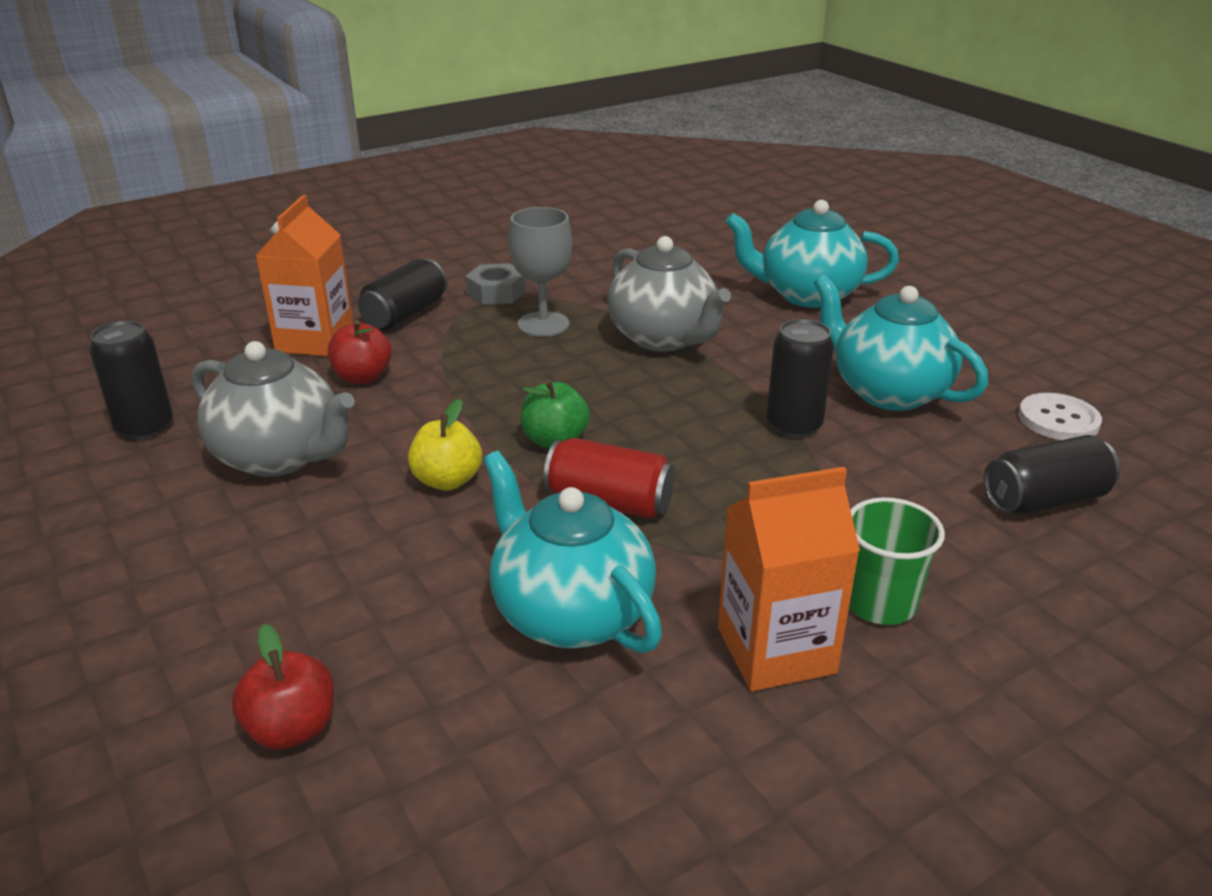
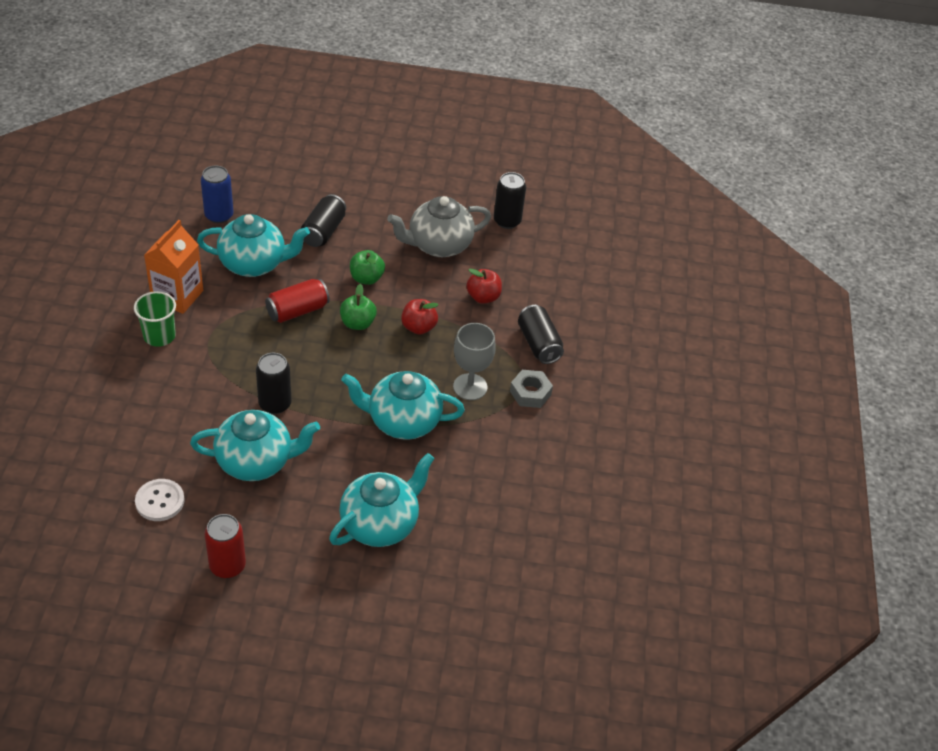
camera: 125 degrees right, 15 degrees up
(292, 729) = (282, 188): red apple -> red apple (418, 327)
(315, 340) = (541, 300): orange carton -> none
(447, 480) = (366, 278): yellow apple -> green apple
(493, 765) = (219, 215): none -> blue can
(664, 338) = (402, 421): grey teapot -> turquoise teapot
(1015, 341) = (227, 566): none -> red can
(1044, 500) = (133, 434): black can -> black can (323, 231)

